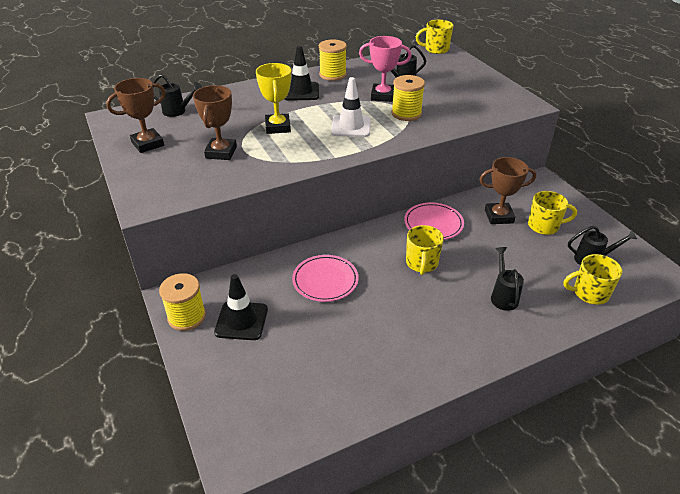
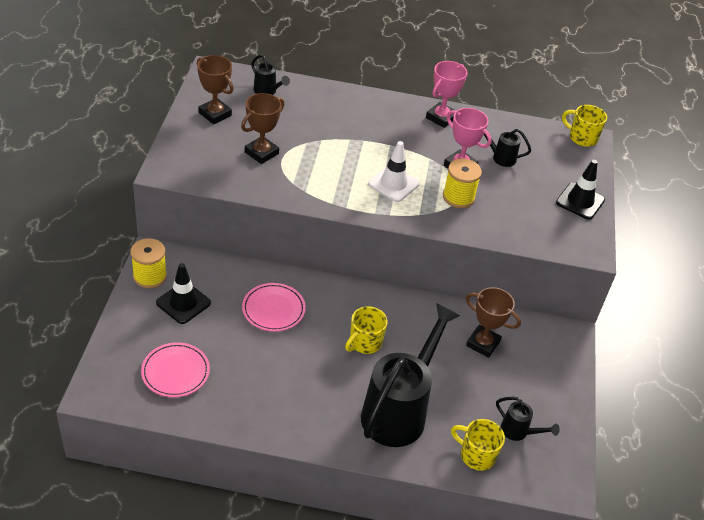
camera: 30 degrees right, 5 degrees up
(148, 144) = (215, 114): brown trophy -> brown trophy turned 45 degrees clockwise
(277, 127) = (331, 151): yellow trophy -> none
(301, 92) = (391, 123): black traffic cone -> black traffic cone (580, 201)
(332, 75) = (441, 118): yellow spool -> pink trophy
(433, 224) = (415, 315): pink plate -> pink plate (175, 372)
(503, 296) = (399, 410): black watering can -> black watering can, size x2.34
(544, 226) = (514, 377): yellow mug -> none

